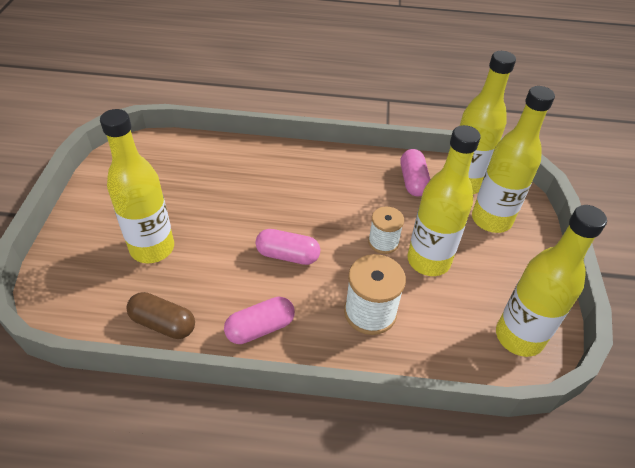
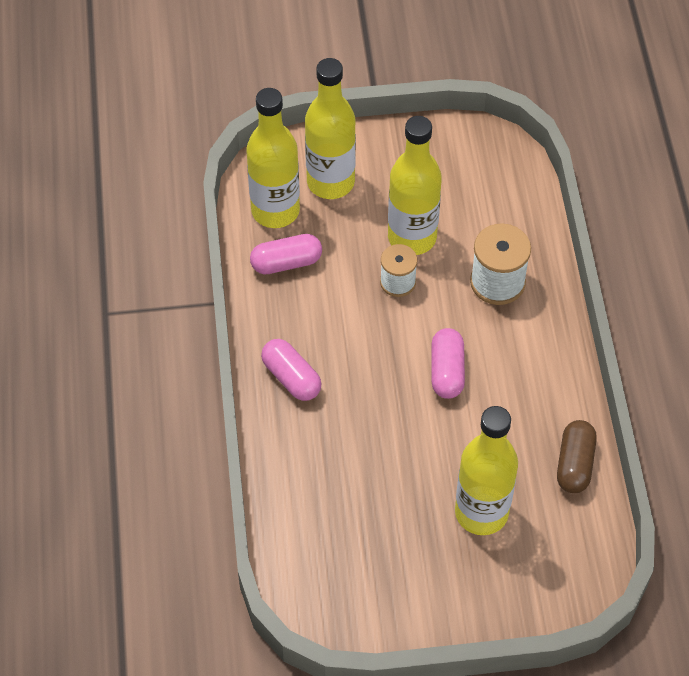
camera: 100 degrees left, 10 degrees up
(260, 328) = (549, 374): pink capsule -> pink capsule (291, 377)
(519, 337) = (484, 159): yellow bottle -> none

